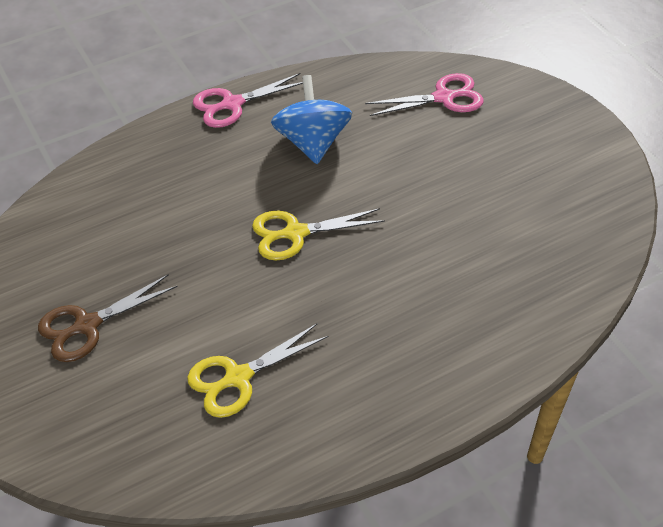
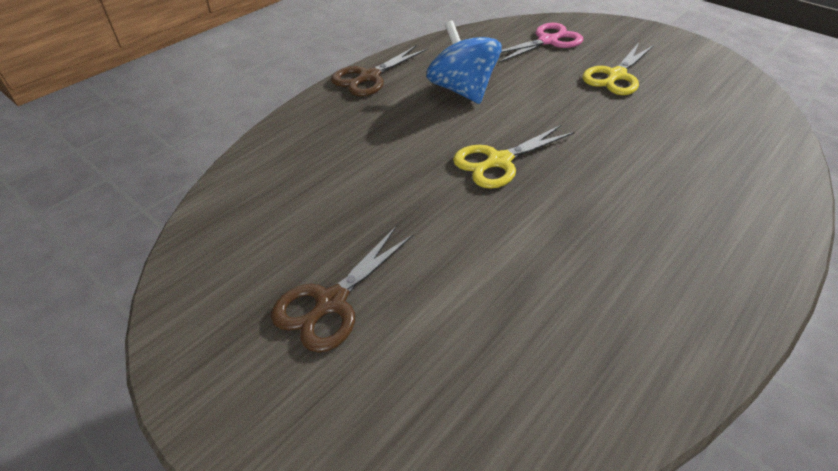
camera: 20 degrees left, 5 degrees down
(232, 104) = (369, 77): pink scissors -> brown scissors
(238, 378) = (538, 309): yellow scissors -> yellow scissors (616, 76)

